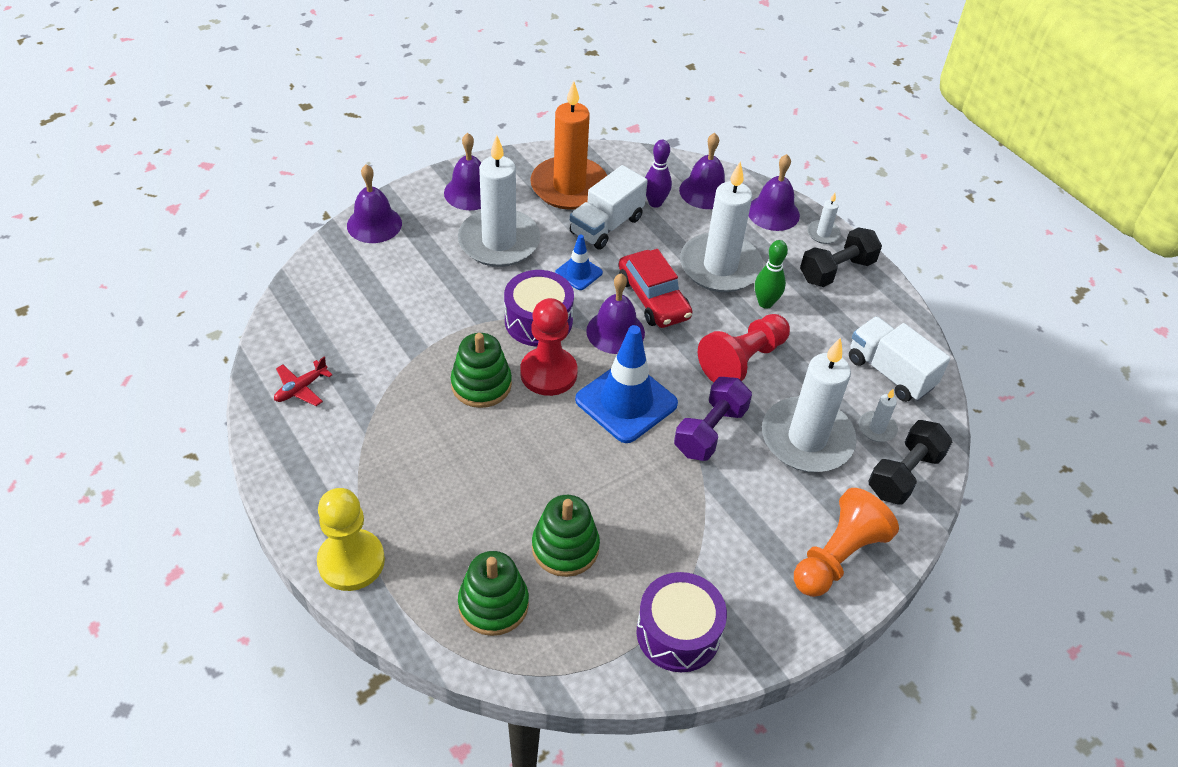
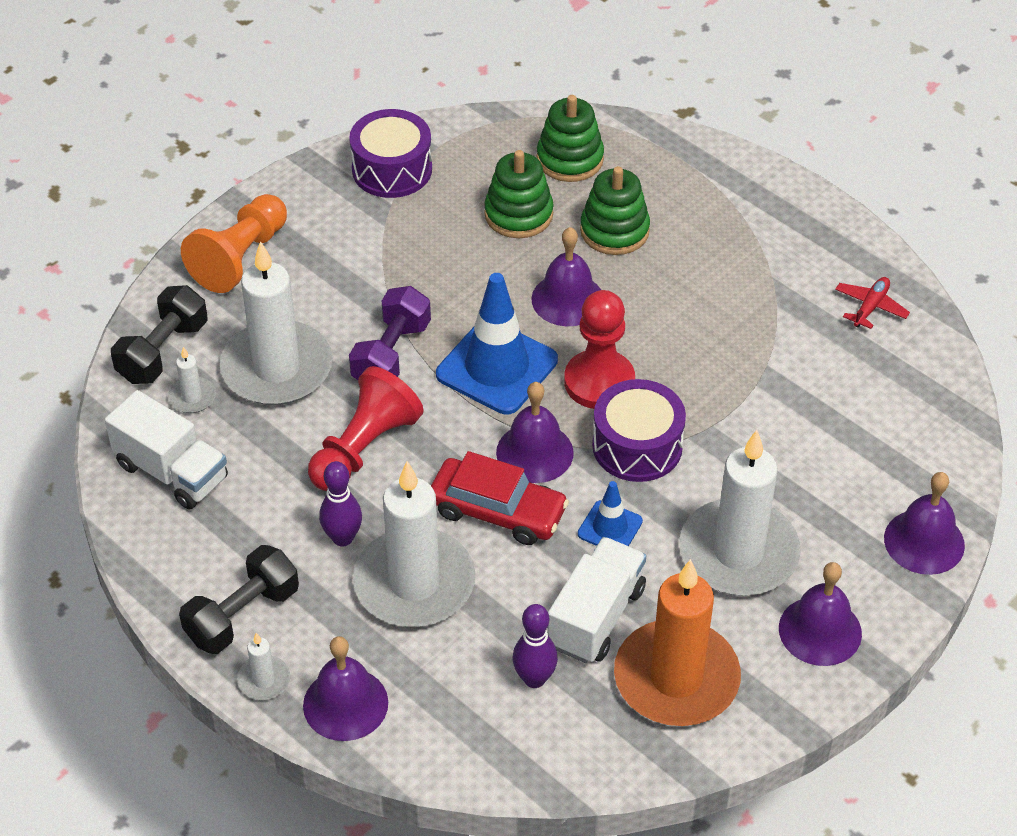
camera: 170 degrees right, 0 degrees up
(351, 561) = (717, 166): yellow pawn -> none
(481, 384) = (672, 352): green stacking toy -> green stacking toy (614, 231)
(653, 298) = (497, 511): red car -> red car turned 150 degrees clockwise
(705, 191) = (460, 721): purple bell -> purple bell (567, 299)
(765, 303) = (342, 538): green bowling pin -> purple bowling pin

